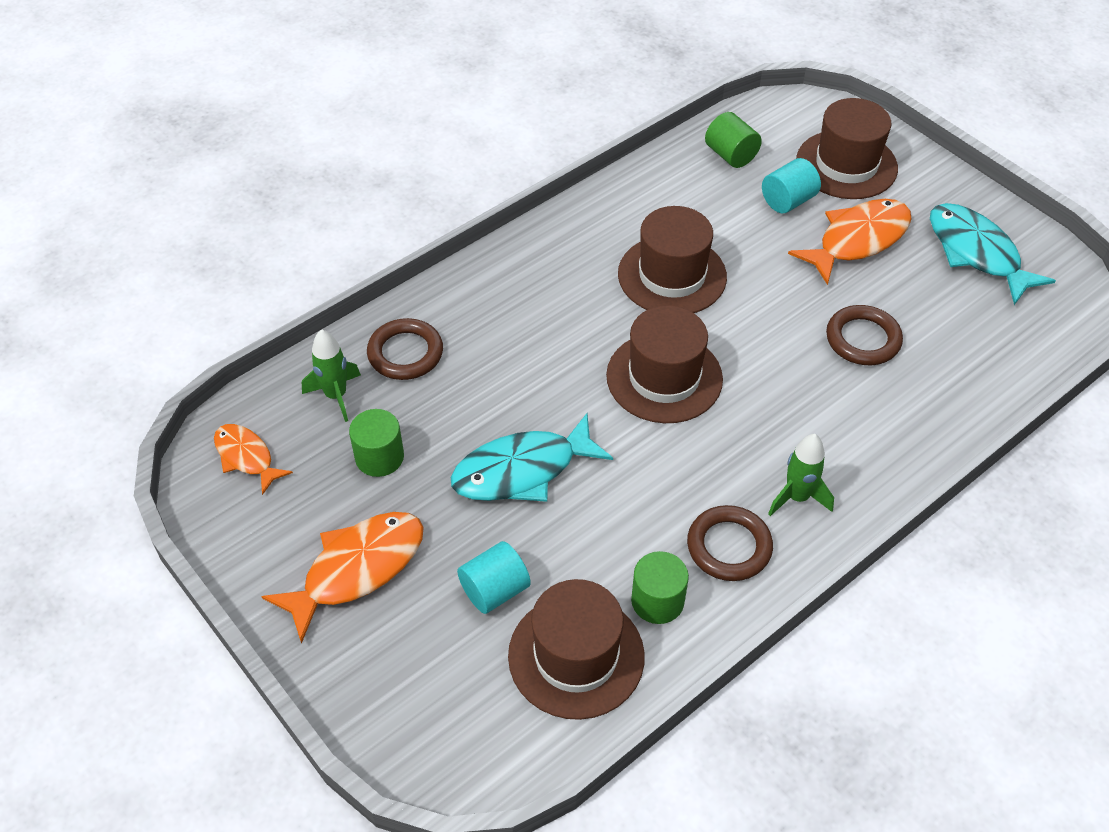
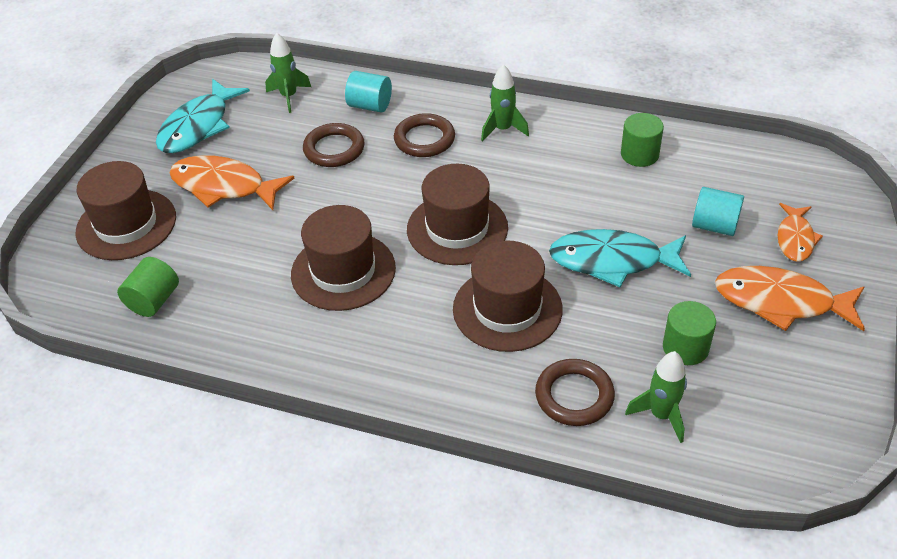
camera: 120 degrees left, 5 degrees down
(246, 457) = (776, 435): orange fish -> orange fish (795, 239)
(522, 470) = (612, 261): turquoise fish -> turquoise fish turned 150 degrees clockwise
(576, 656) = (713, 170): brown hat -> brown hat (507, 309)
(729, 547) = (569, 142): brown ring -> brown ring (424, 139)
(788, 201) = (198, 241): turquoise cylinder -> turquoise cylinder (370, 106)
(990, 340) = (289, 96): none -> green rocket

